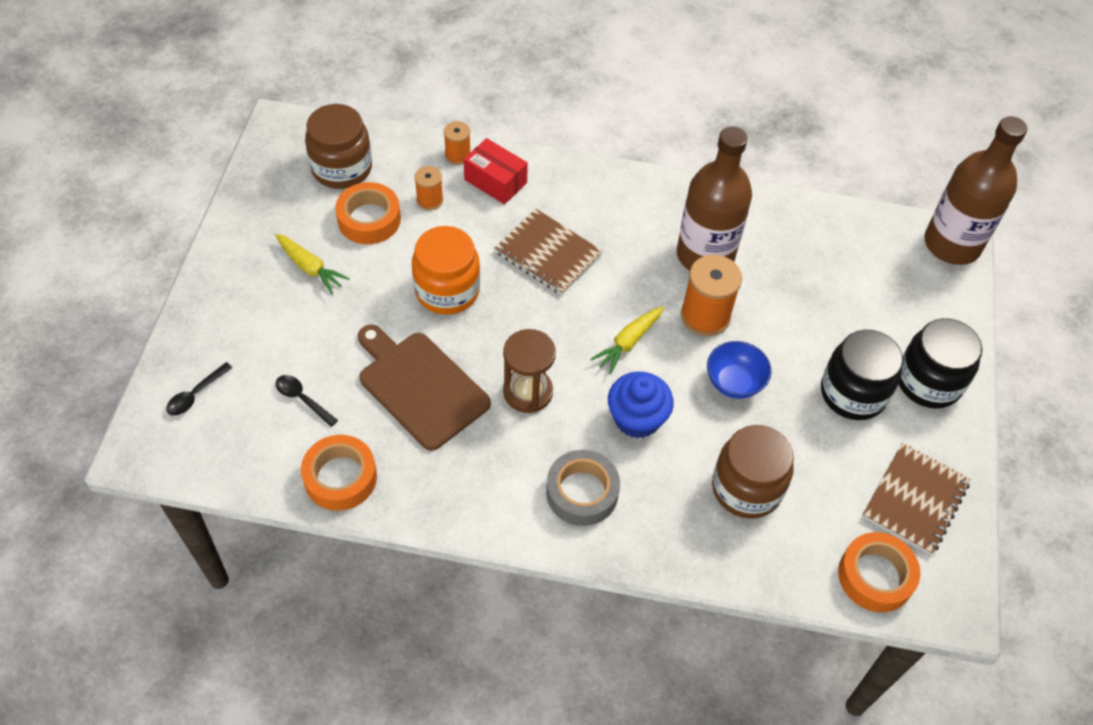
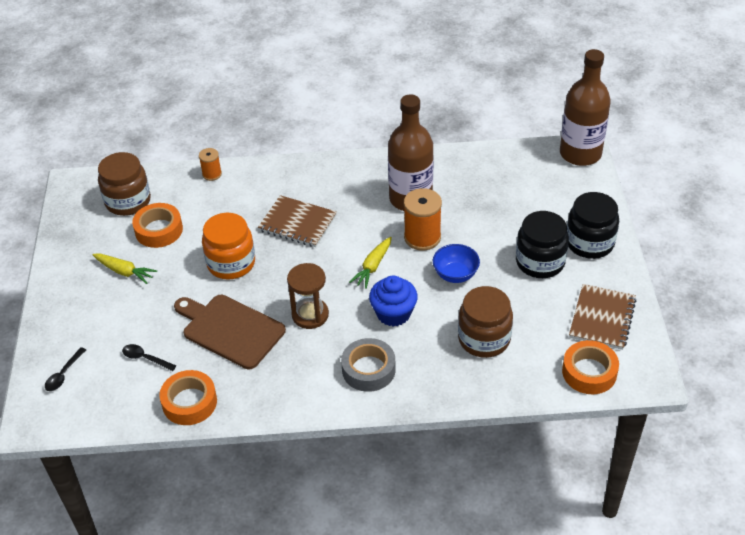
camera: 10 degrees left, 10 degrees down
(430, 200) = (200, 208): orange spool -> none
(495, 181) = (245, 185): red box -> none

